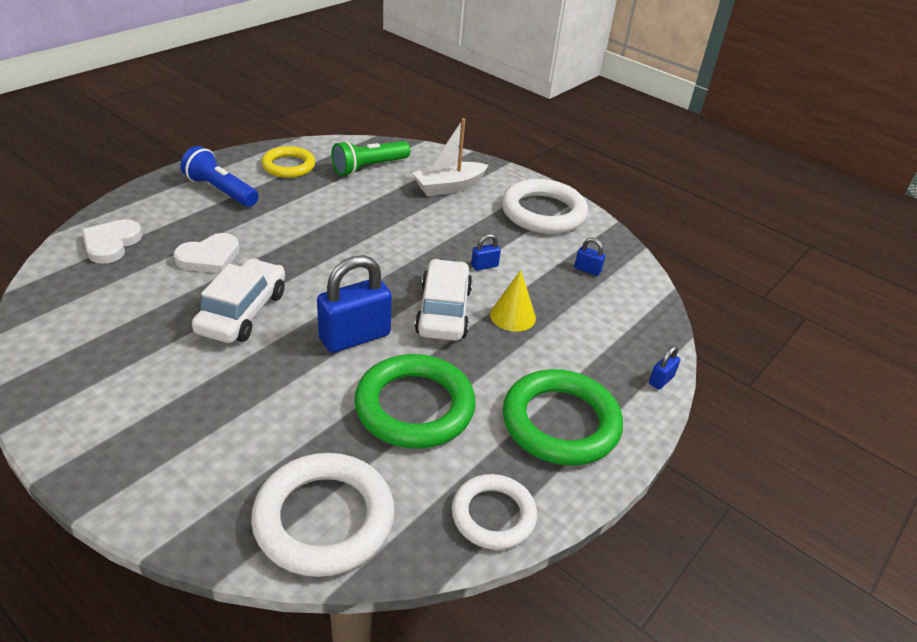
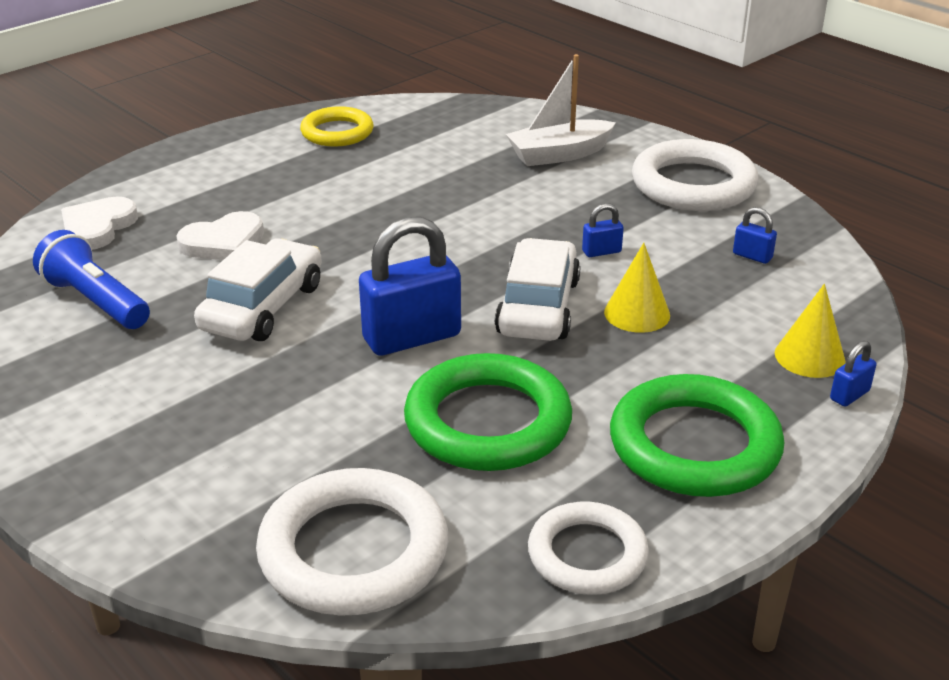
camera: 10 degrees right, 5 degrees down
(220, 191) = (243, 163): blue flashlight -> blue flashlight (95, 302)
(369, 167) = (448, 132): green flashlight -> none
(632, 350) = (809, 356): none -> yellow cone

